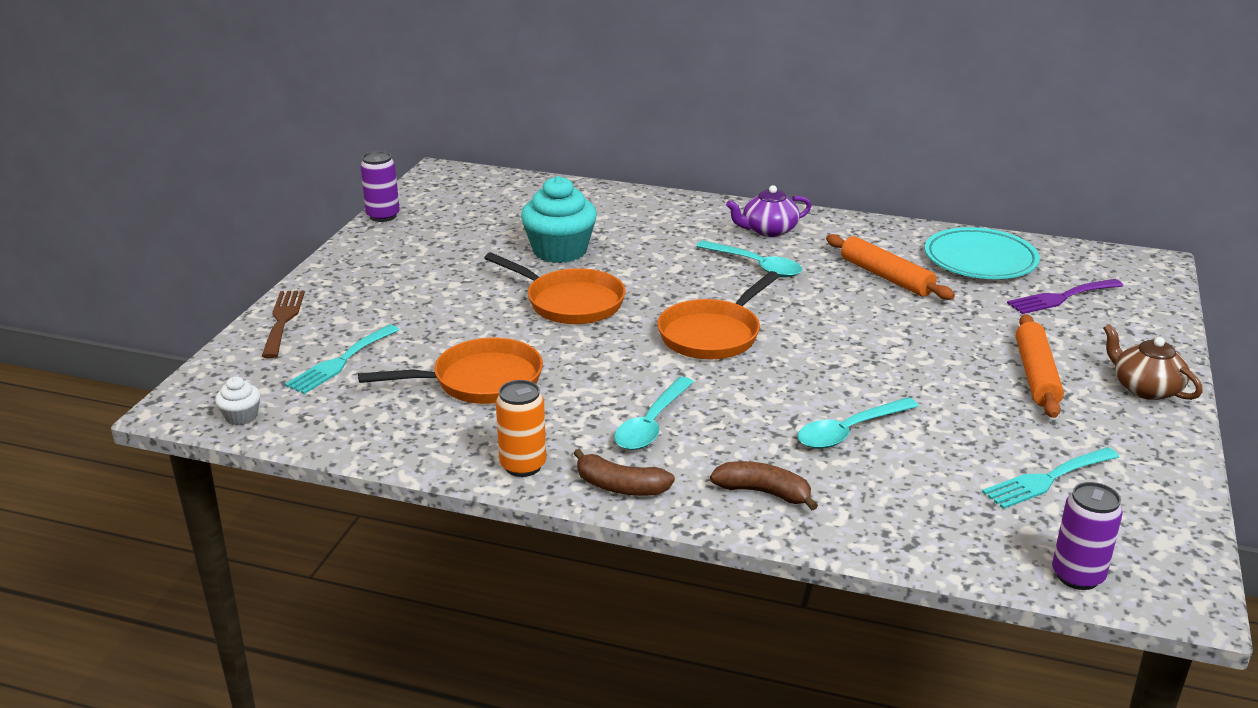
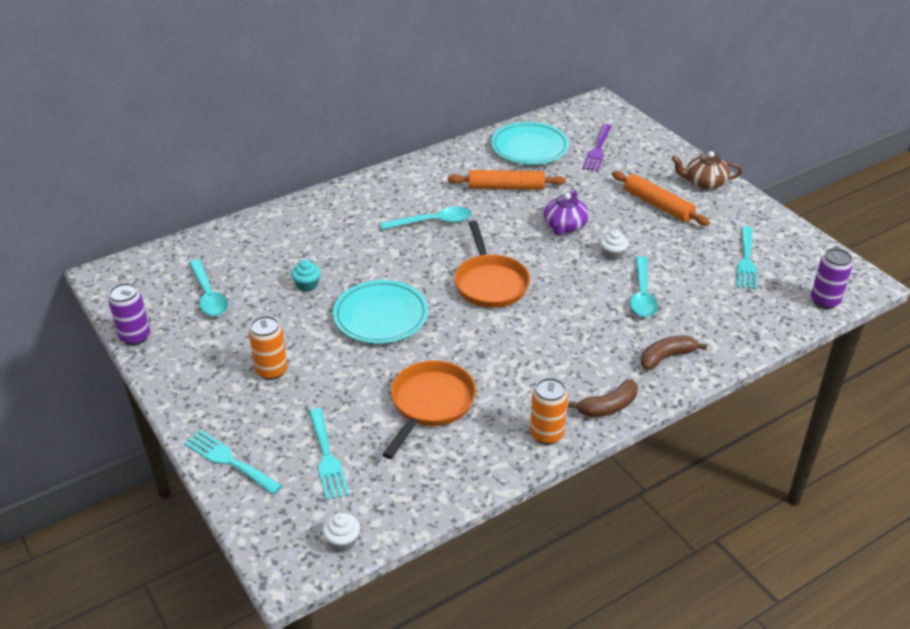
camera: 50 degrees left, 10 degrees up
(283, 320) = (229, 461): brown fork -> turquoise fork
(420, 287) = (271, 371): none -> orange can
(560, 251) = (307, 285): turquoise cupcake -> turquoise cupcake, size x0.46
(570, 302) = (381, 316): orange pan -> turquoise plate
(651, 424) = (558, 360): turquoise spoon -> turquoise spoon (208, 295)
(768, 230) = (397, 192): purple teapot -> purple teapot (564, 226)
(888, 383) = (612, 254): none -> white cupcake

